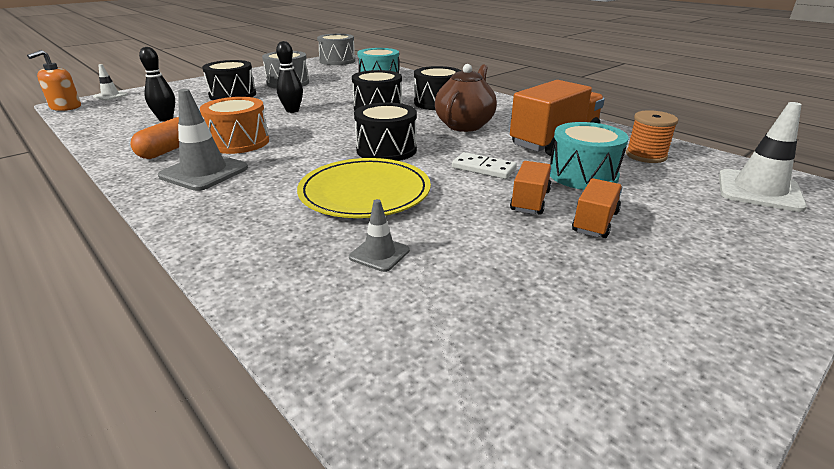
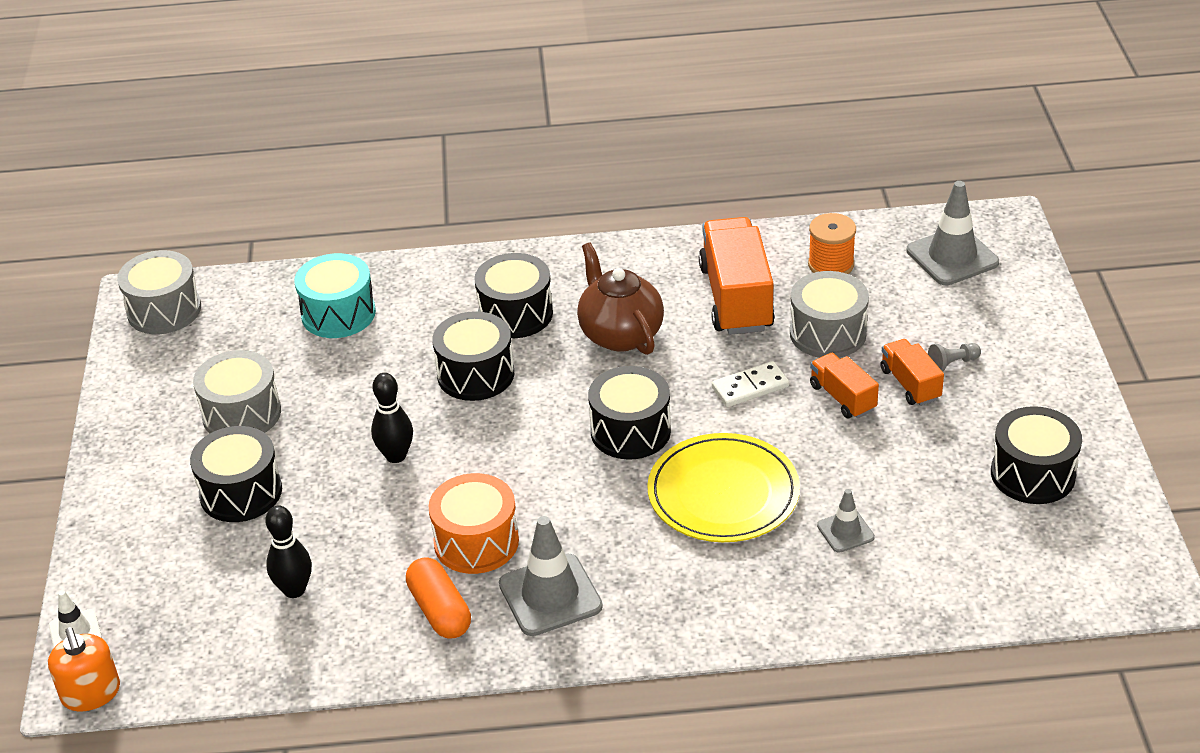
camera: 50 degrees left, 10 degrees up
(582, 175) = (828, 333): turquoise drum -> grey drum
(604, 336) = (1033, 474): none -> black drum
(655, 232) = (952, 363): none -> grey pawn
(759, 190) = (952, 257): white traffic cone -> grey traffic cone

